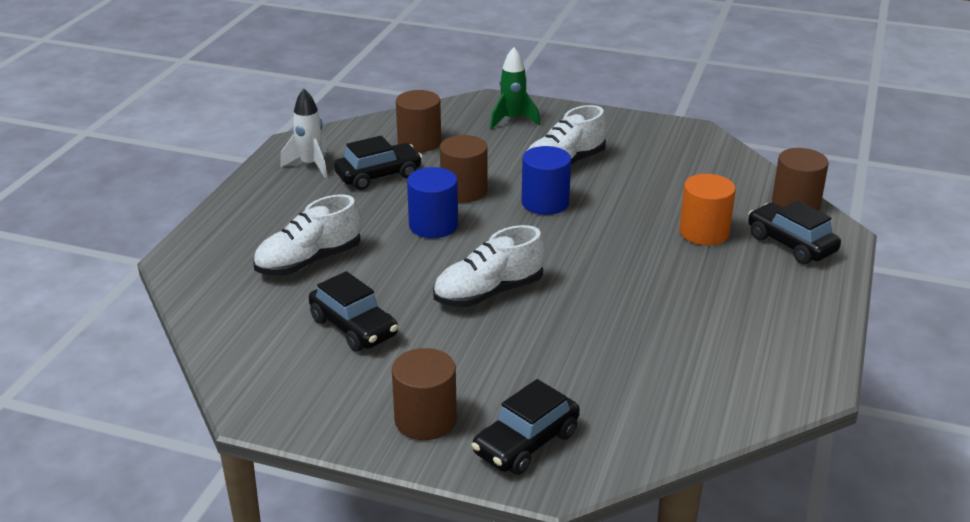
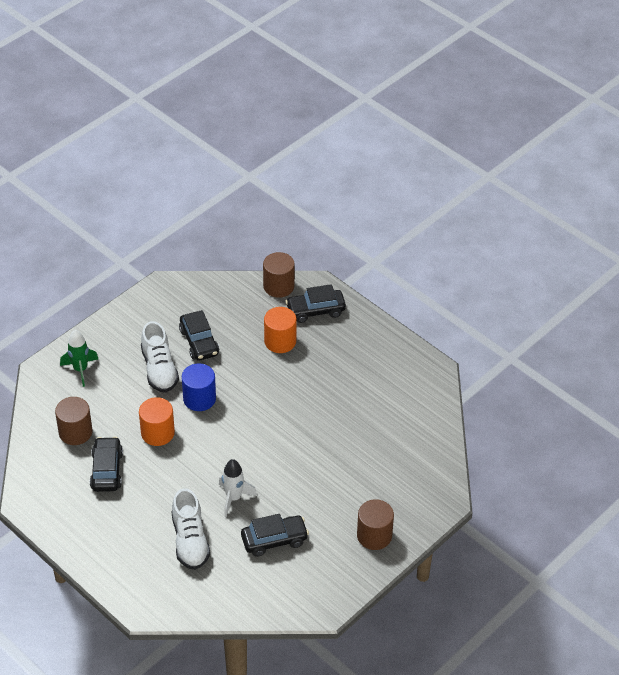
camera: 65 degrees left, 15 degrees up
(311, 165) = (65, 503): white rocket -> white rocket (234, 498)
(433, 225) = (189, 464): blue cylinder -> none
(464, 191) = (157, 433): brown cylinder -> orange cylinder
(488, 293) = (278, 465): white shoe -> none
(526, 443) = (414, 501): black car -> black car (199, 342)

